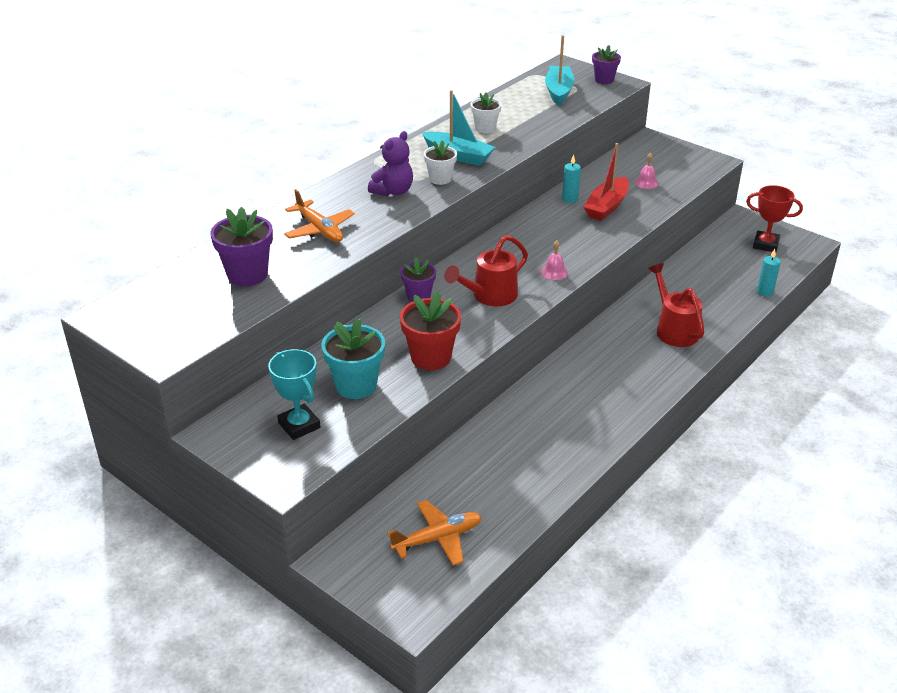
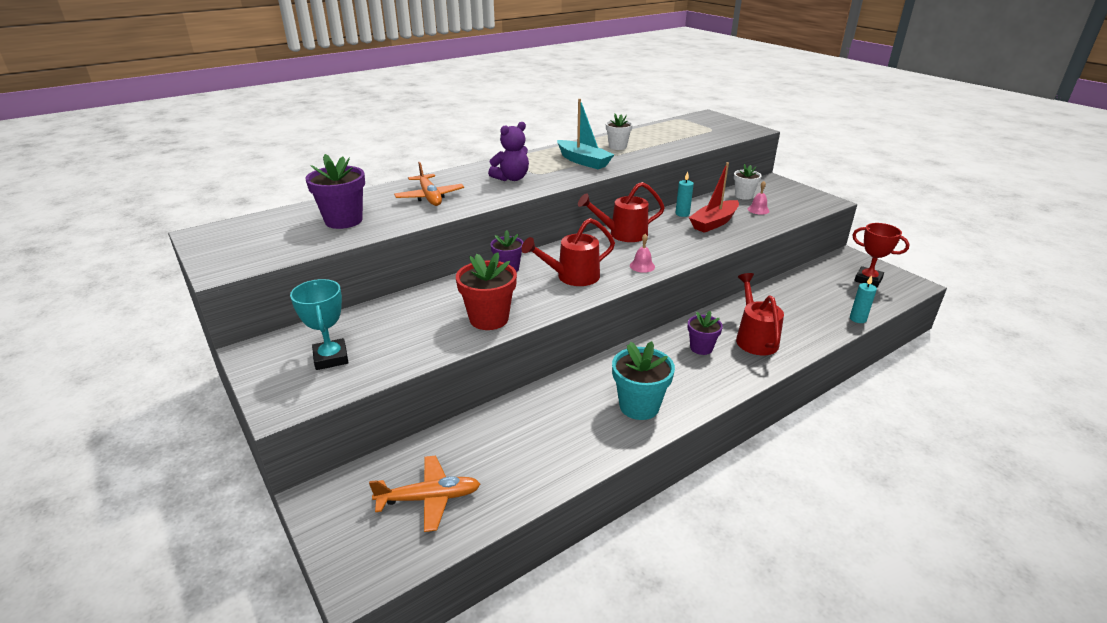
camera: 15 degrees right, 5 degrees down
(356, 385) = (406, 332): turquoise flower pot -> turquoise flower pot (639, 406)
(440, 179) = (558, 174): white flower pot -> white flower pot (744, 196)
(517, 235) = (622, 234): none -> red watering can
(558, 91) = (694, 130): turquoise boat -> none
(604, 80) = (738, 126): purple flower pot -> purple flower pot (701, 348)

